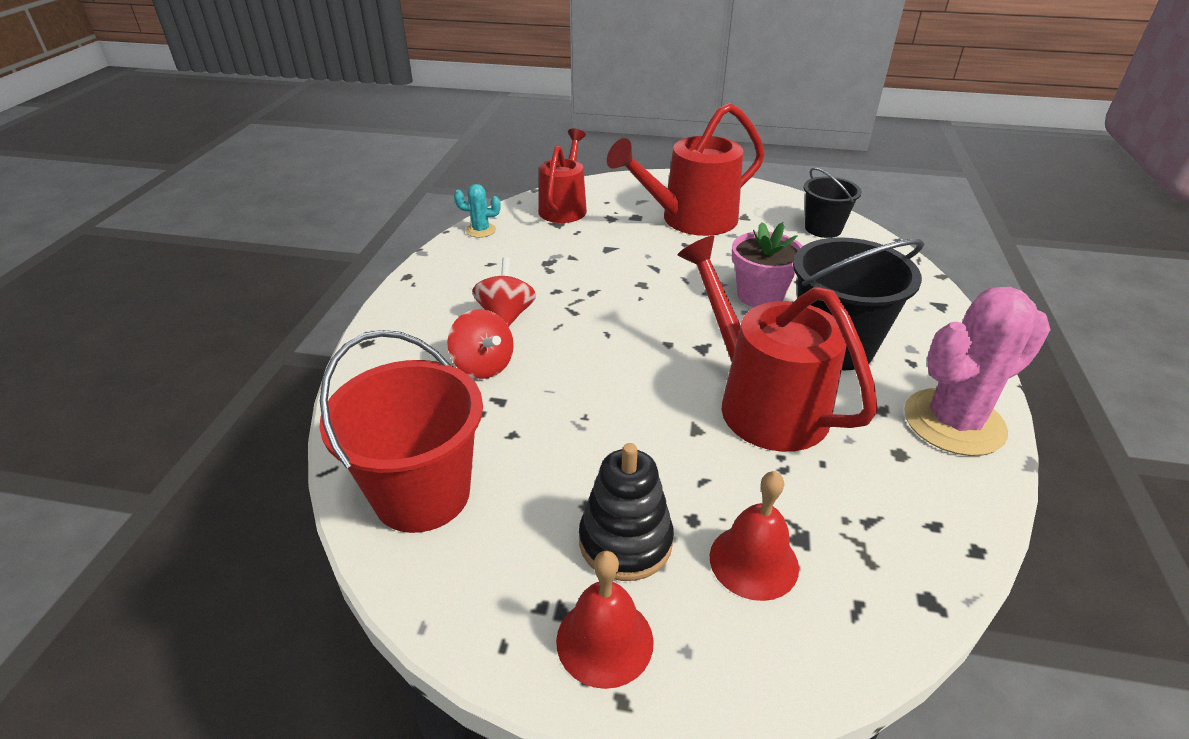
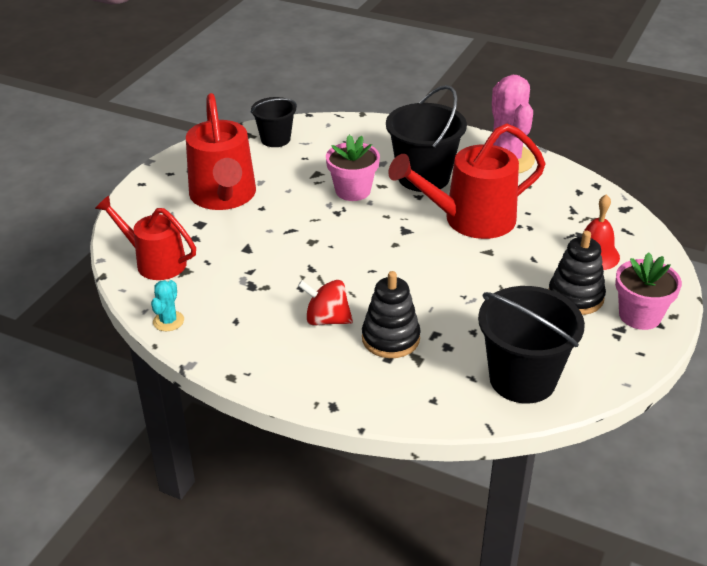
camera: 75 degrees left, 0 degrees up
(422, 494) = (522, 379): red bucket -> black bucket
(483, 366) = (390, 338): red spinning top -> black stacking toy
(604, 640) = (640, 315): red bell -> pink flower pot

